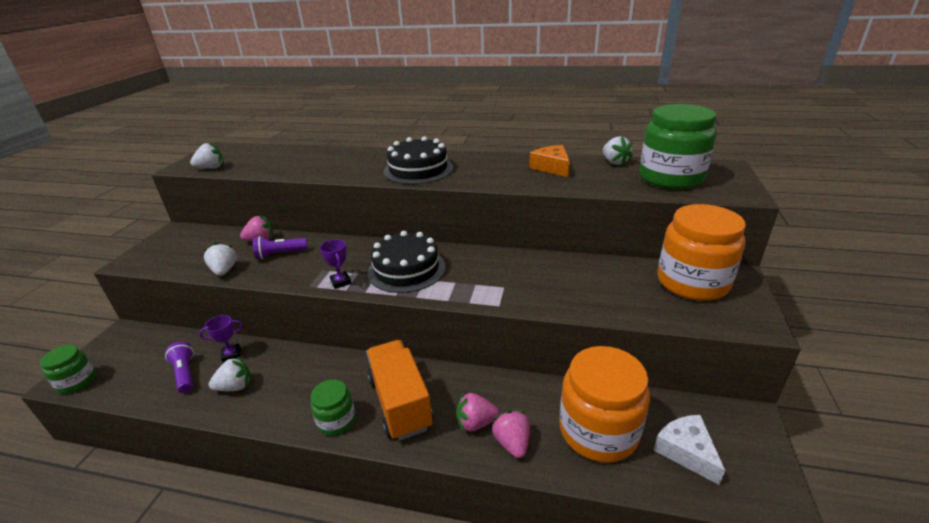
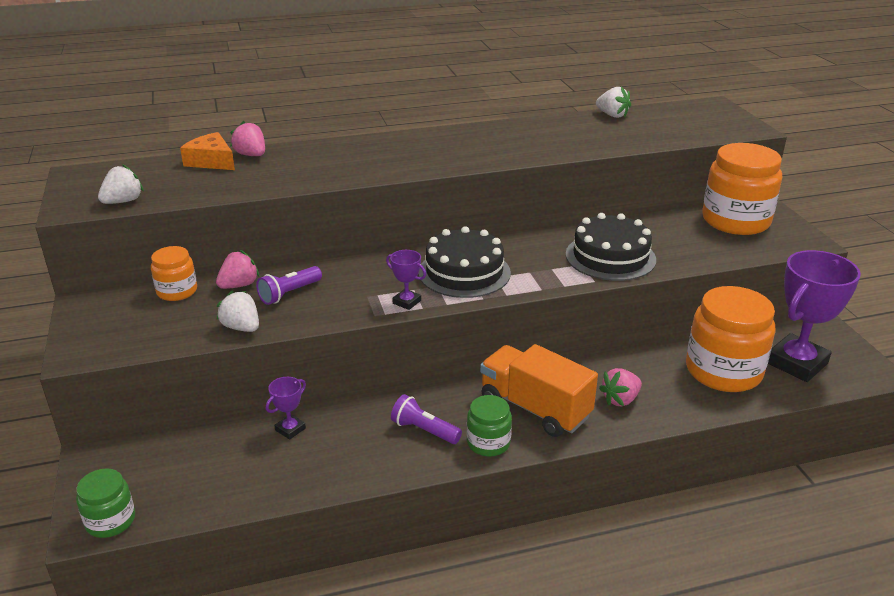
camera: 30 degrees left, 0 degrees up
(185, 374) = (255, 464): purple flashlight -> purple flashlight (424, 430)
(225, 235) = (177, 291): none -> orange jar
(235, 387) = (337, 455): white strawberry -> none
(418, 170) = (416, 156): black cake -> black cake (610, 257)
(512, 443) = (665, 403): pink strawberry -> pink strawberry (251, 155)
(552, 167) = (558, 130): orange cheese -> orange cheese (211, 161)
(670, 178) = (679, 123): green jar -> none
(686, 451) = (796, 363): white cheese -> purple trophy

